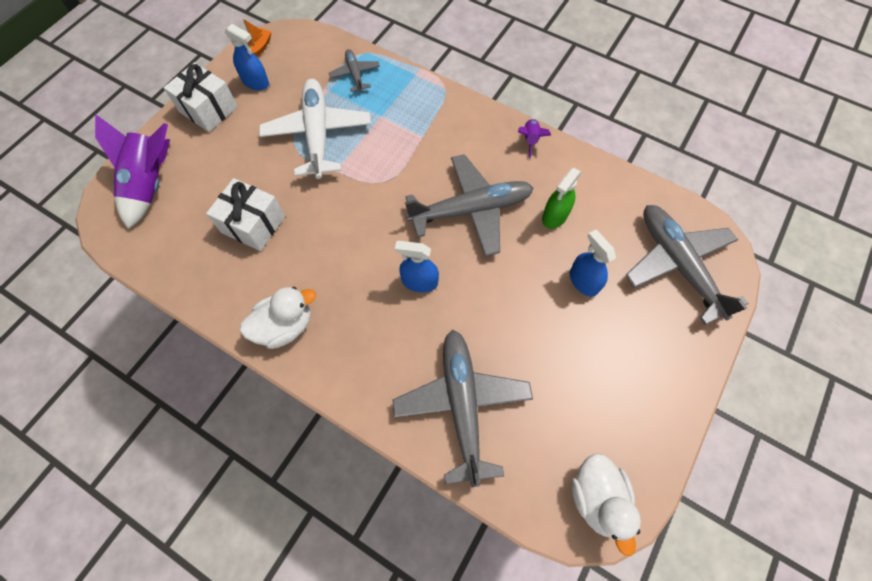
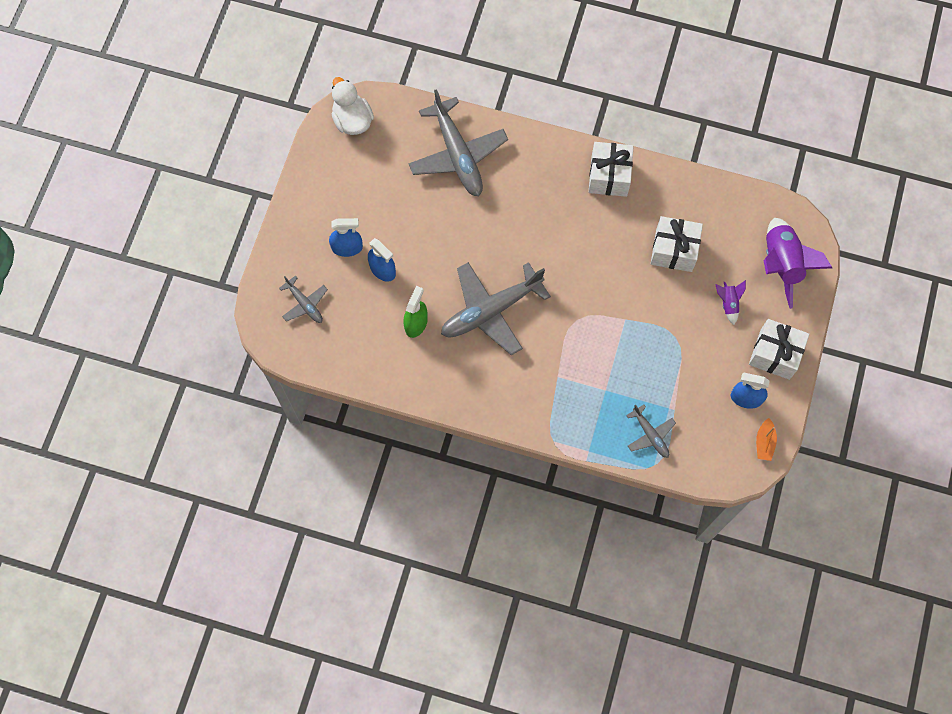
camera: 165 degrees right, 5 degrees up
(285, 326) = (609, 176): white duck -> white gift
(317, 134) = (657, 353): white plane -> none
(419, 282) = (516, 236): blue spray bottle -> blue spray bottle (347, 247)
(530, 140) = (453, 399): purple rocket -> purple rocket (728, 303)
(678, 265) = (304, 304): grey plane -> grey plane, size x0.50

